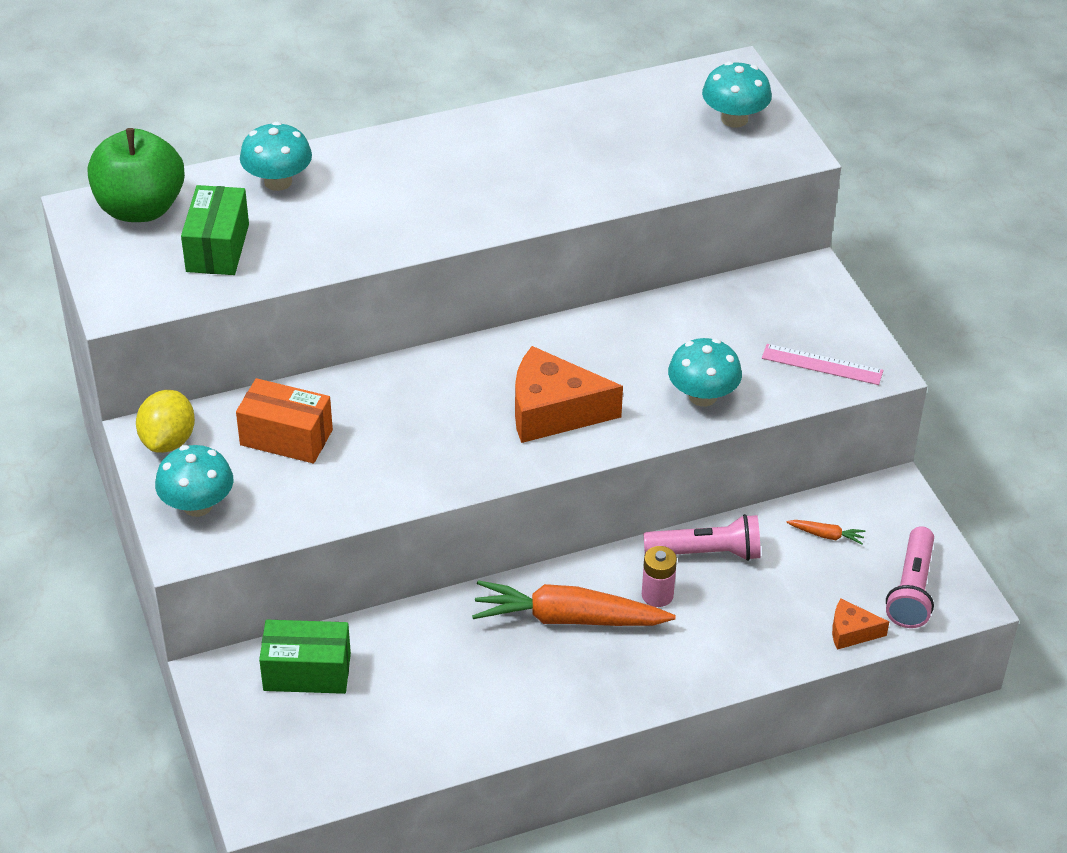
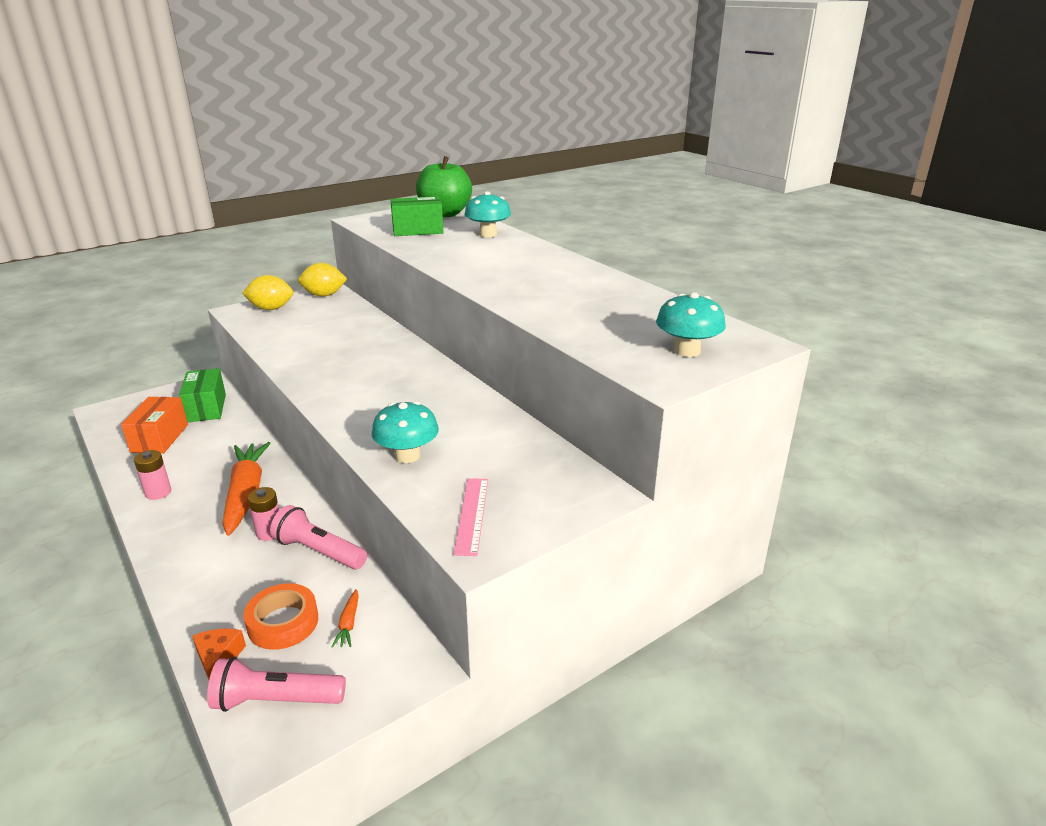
camera: 75 degrees right, 15 degrees down
(197, 505) = (271, 308): turquoise mushroom -> yellow lemon
(286, 437) = (331, 321): orange box -> orange box (159, 438)
(533, 708) = (158, 492): none -> pink battery
(553, 411) = (373, 396): orange cheese -> none
(706, 553) = (319, 551): pink flashlight -> pink flashlight turned 135 degrees clockwise
(812, 584) = (283, 622): none -> orange tape

